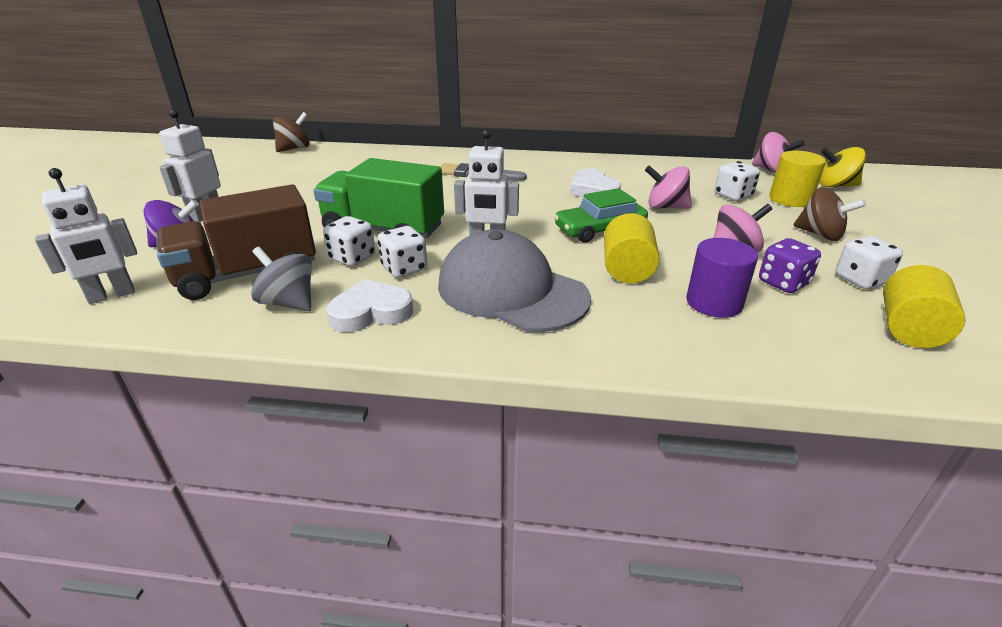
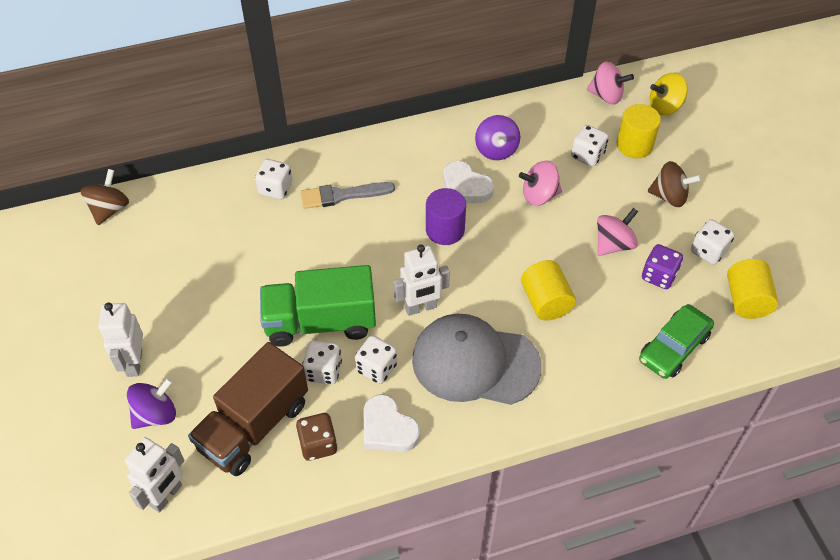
camera: 25 degrees left, 20 degrees up
(289, 303) = (318, 444): grey spinning top -> brown dice
(371, 312) = (388, 428): white heart -> white heart turned 90 degrees counterclockwise
(426, 162) = (275, 189): none -> white dice
(599, 229) = (500, 252): green car -> green car (674, 347)
(639, 178) = (496, 150): none -> purple spinning top
(714, 302) = (620, 319): purple cylinder -> purple cylinder (445, 230)

